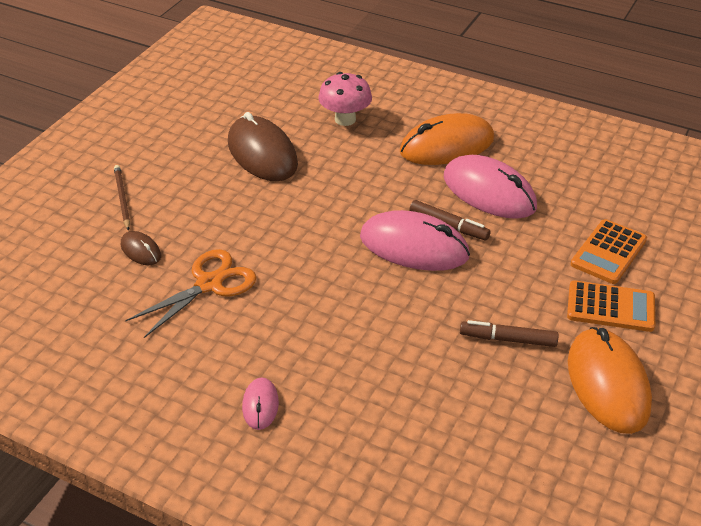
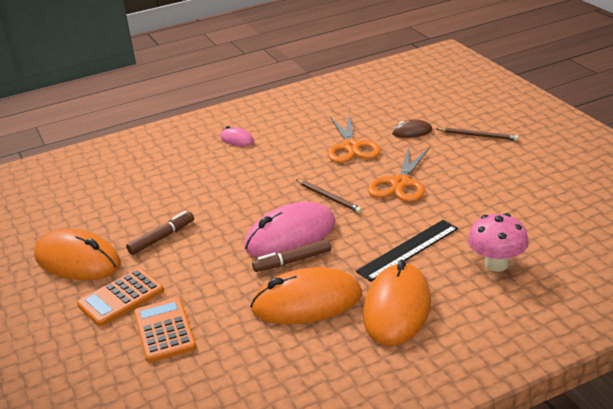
camera: 130 degrees right, 10 degrees down
(262, 153) = (481, 204): brown mouse -> none
(262, 214) = (400, 183): none -> orange scissors
(328, 252) = (328, 197): none -> brown pencil
(368, 168) = (408, 250): none -> black ruler
(489, 192) = (307, 302): pink mouse -> orange mouse

